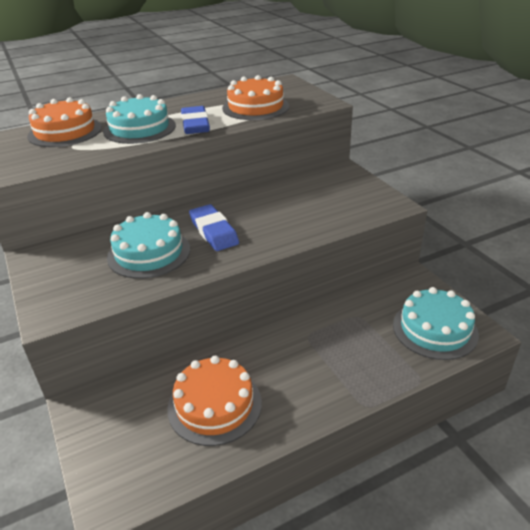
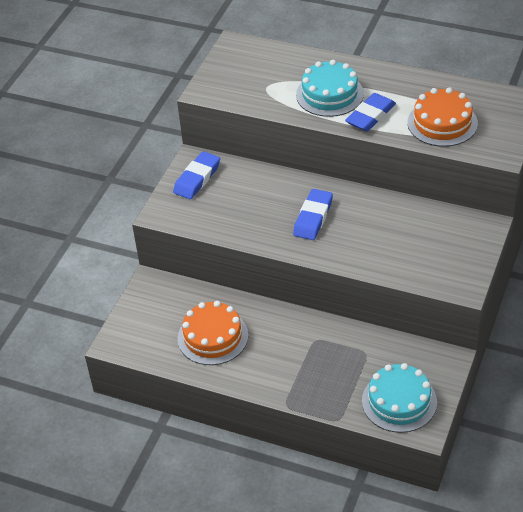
camera: 50 degrees right, 10 degrees up
(56, 266) = (197, 178): none -> blue eraser
(65, 132) = (280, 64): orange cake -> none
(149, 253) = (255, 207): turquoise cake -> none

